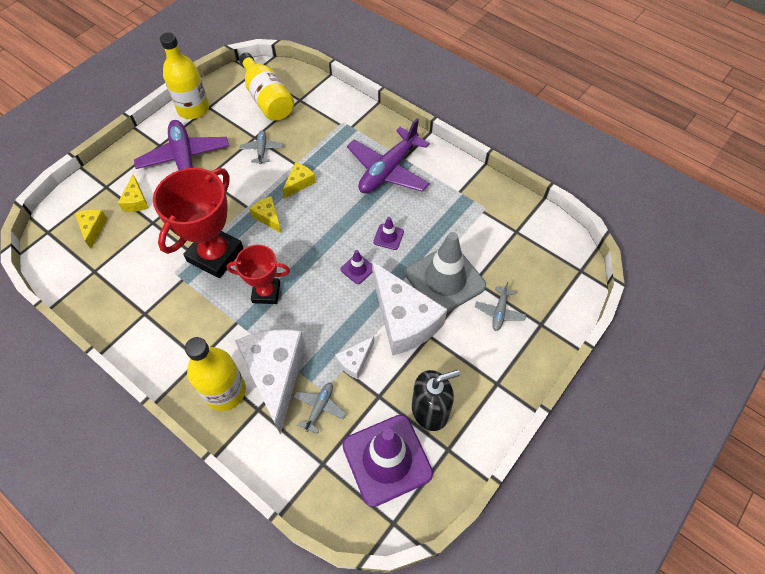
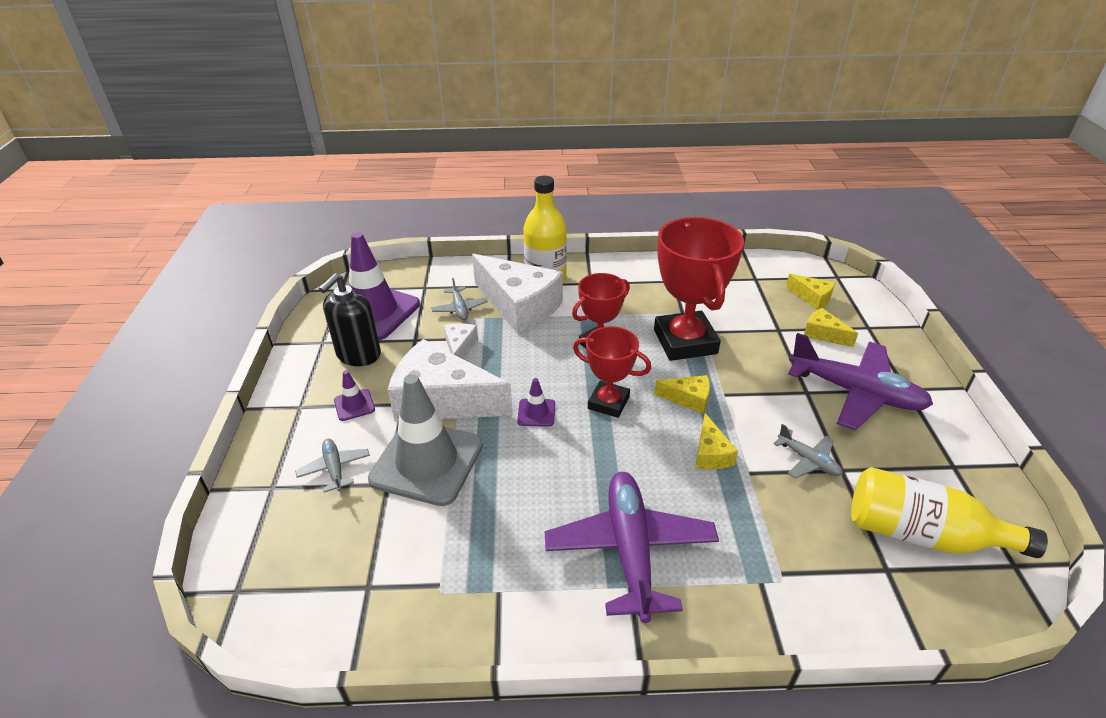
camera: 140 degrees right, 20 degrees down
(193, 109) = (961, 450): yellow bottle -> none
(312, 246) = (608, 403): none -> red trophy
(388, 237) = (537, 464): purple traffic cone -> purple traffic cone (354, 405)

